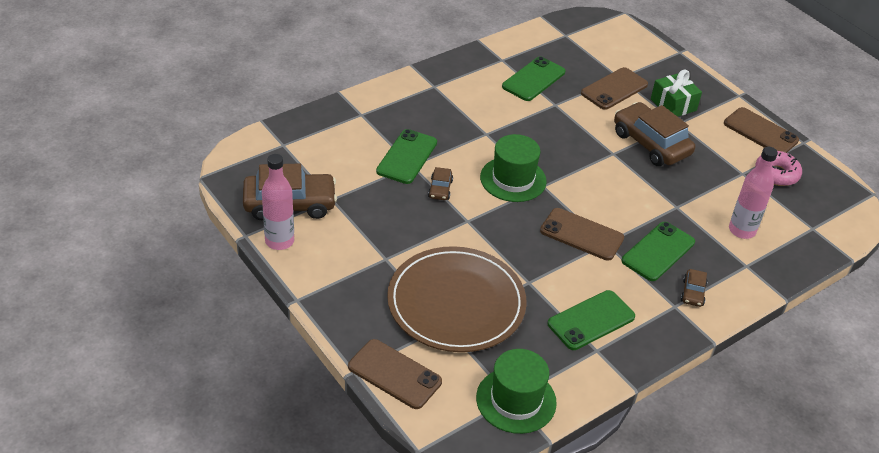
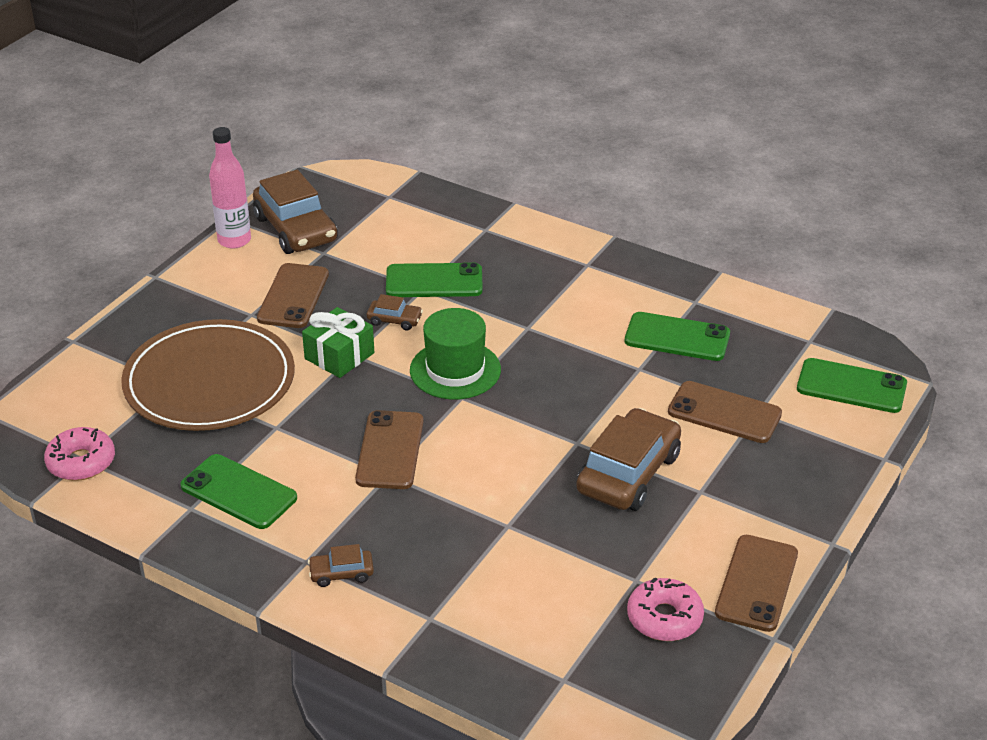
camera: 70 degrees right, 5 degrees down
(394, 374) = (80, 368): brown phone -> brown phone (293, 296)
(440, 189) = (394, 320): brown car -> brown car turned 150 degrees counterclockwise
(516, 400) = (81, 462): green hat -> pink donut
(658, 252) = (402, 525): green phone -> green phone (851, 386)
(673, 105) = (740, 477): green gift -> green gift (339, 356)
(742, 230) = (503, 601): pink bottle -> none

